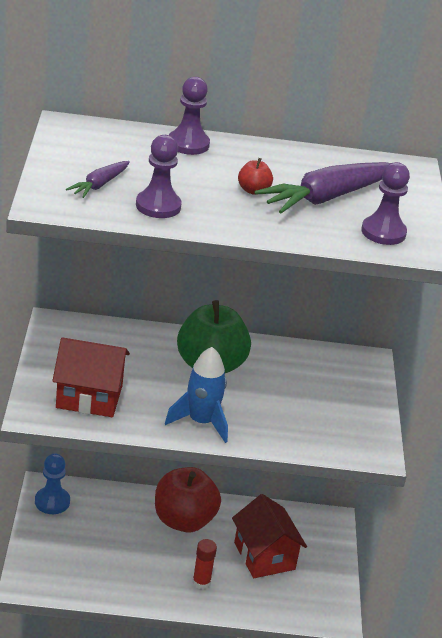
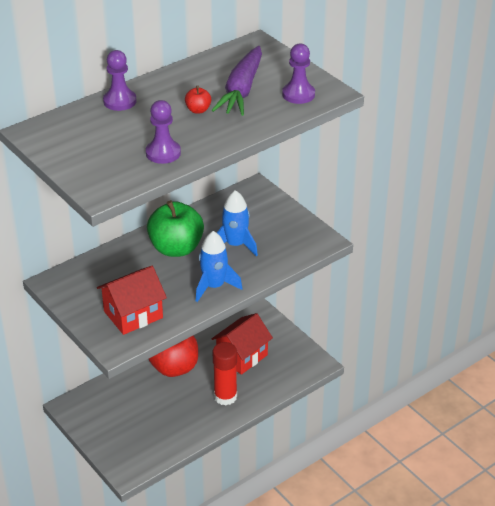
camera: 35 degrees left, 5 degrees up
(52, 502) = (83, 411): blue pawn -> none
(99, 185) = (111, 160): purple carrot -> none
(201, 582) = (225, 396): red glue stick -> red glue stick, size x1.66
(264, 556) = (242, 356): red house -> red house turned 75 degrees counterclockwise
(274, 399) = (235, 245): none -> blue rocket

